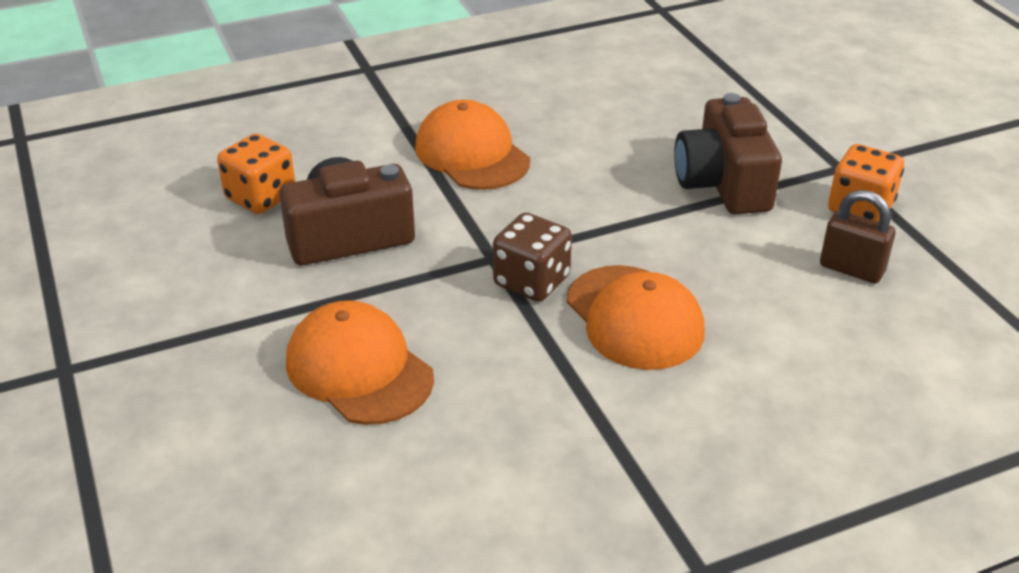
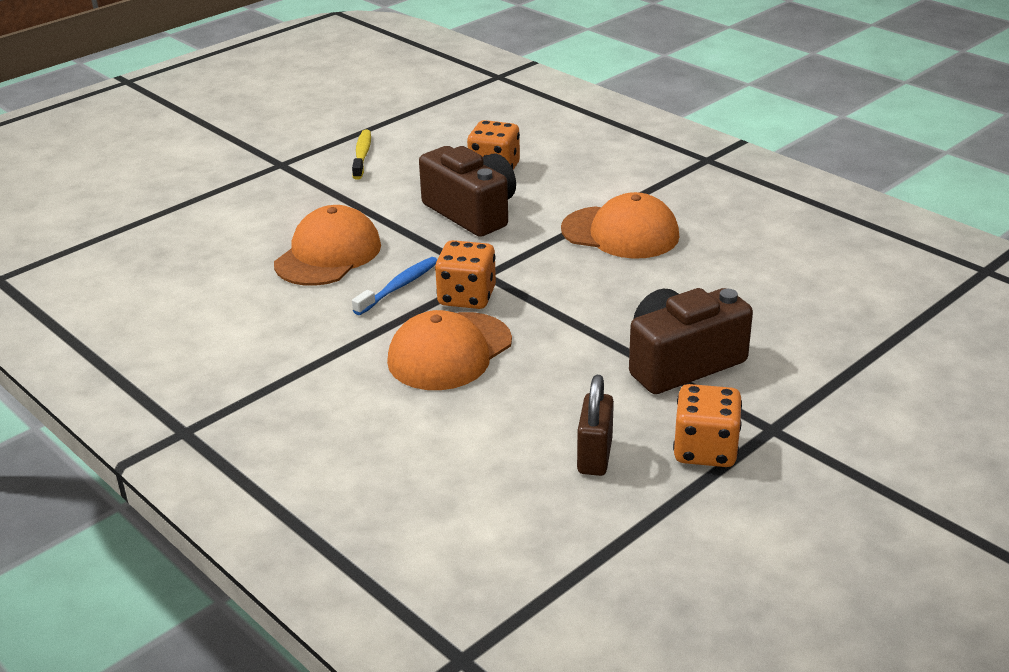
camera: 70 degrees right, 5 degrees down
(117, 289) = (362, 155): none -> yellow toothbrush
(472, 154) = (620, 233): orange cap -> orange cap turned 75 degrees clockwise
(477, 326) = (399, 286): none -> blue toothbrush
(531, 281) = (467, 297): brown dice -> orange dice

